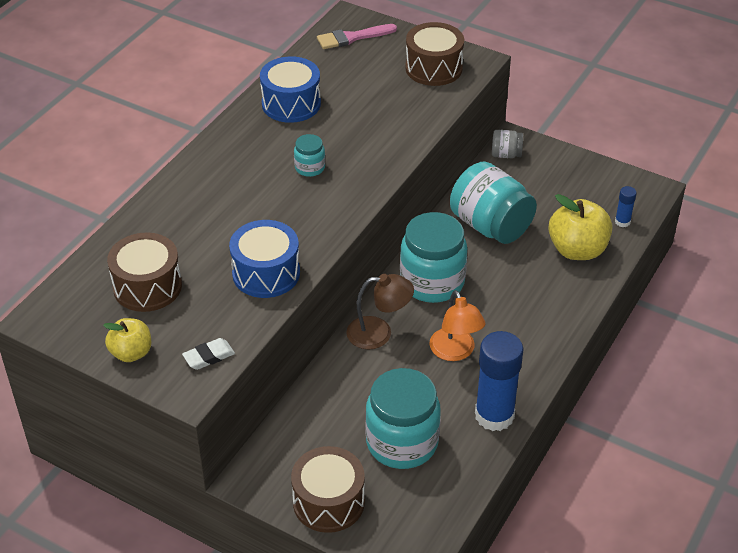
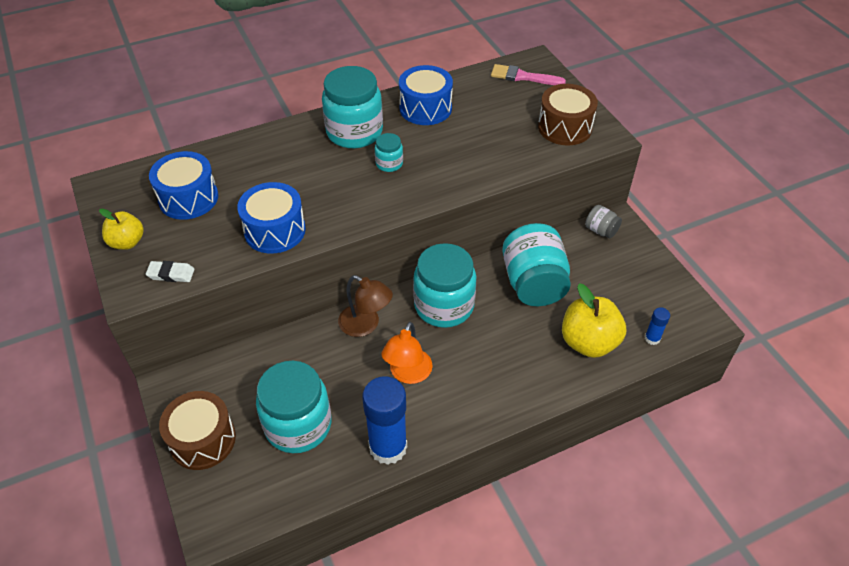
camera: 35 degrees right, 5 degrees up
(147, 286) = (188, 198): brown drum -> blue drum
(246, 154) = (354, 132): none -> turquoise jar

